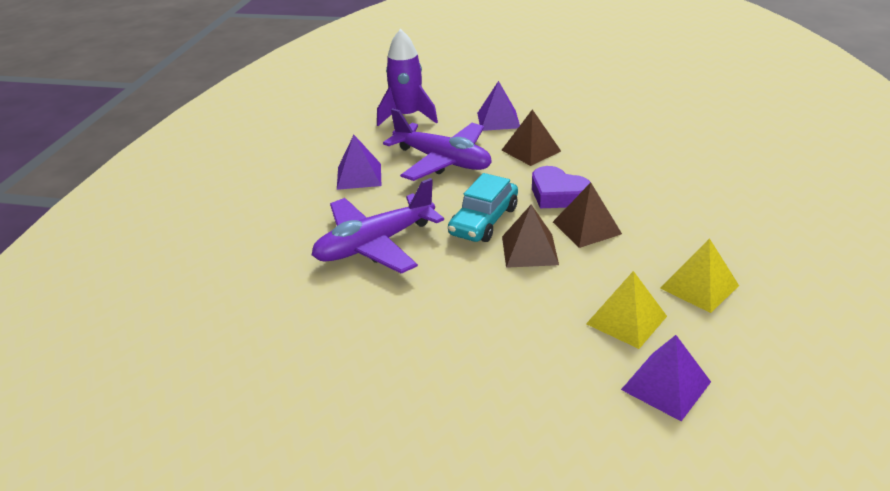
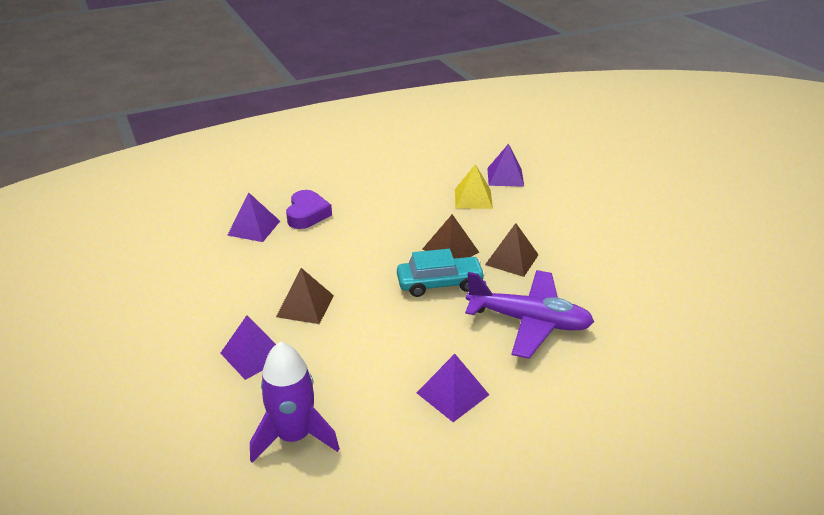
camera: 130 degrees left, 0 degrees up
(443, 161) = (372, 351): purple plane -> none
(558, 194) = (367, 265): purple heart -> purple heart (307, 214)
(586, 227) = (398, 238): brown pyramid -> brown pyramid (511, 259)
(685, 157) = (254, 228): none -> purple pyramid
(699, 286) = (417, 186): yellow pyramid -> none

